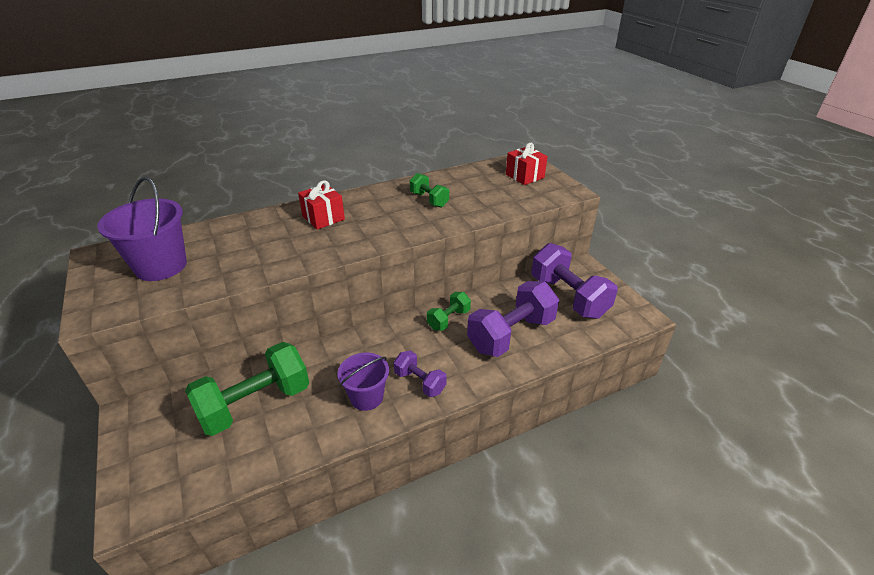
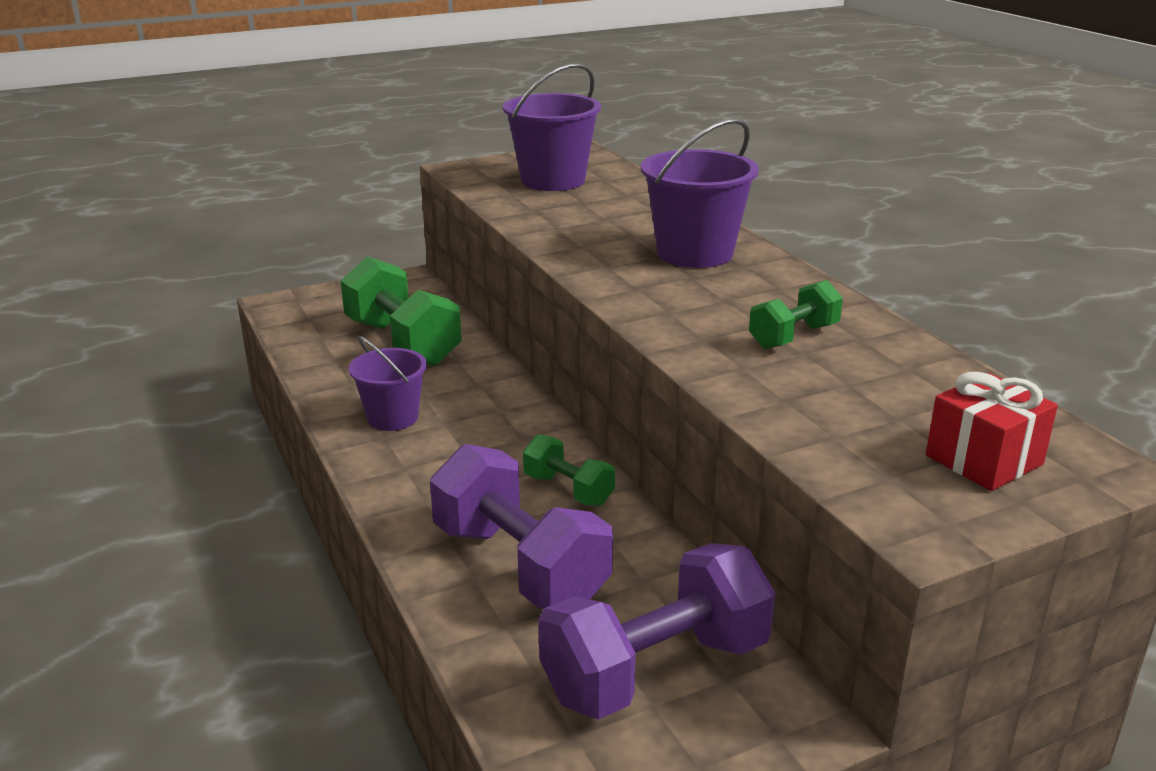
camera: 90 degrees right, 10 degrees down
(323, 218) = (695, 253): red gift -> purple bucket
(420, 382) = (412, 461): purple dumbbell -> none

